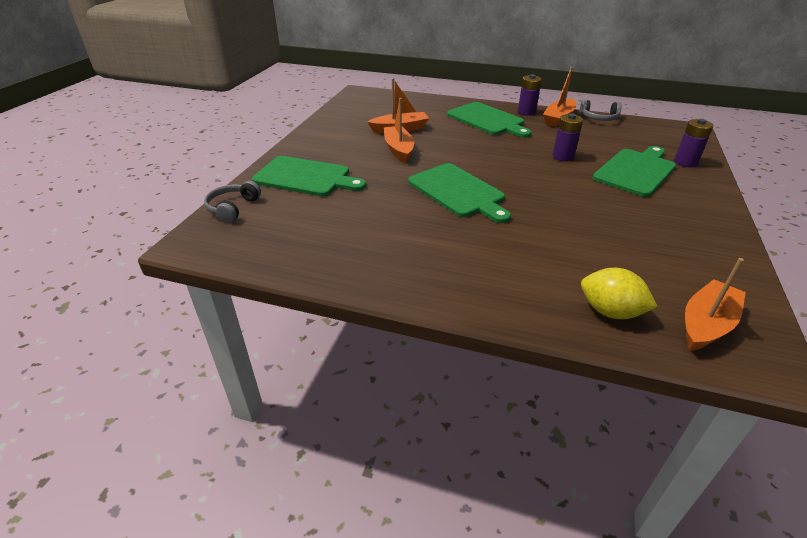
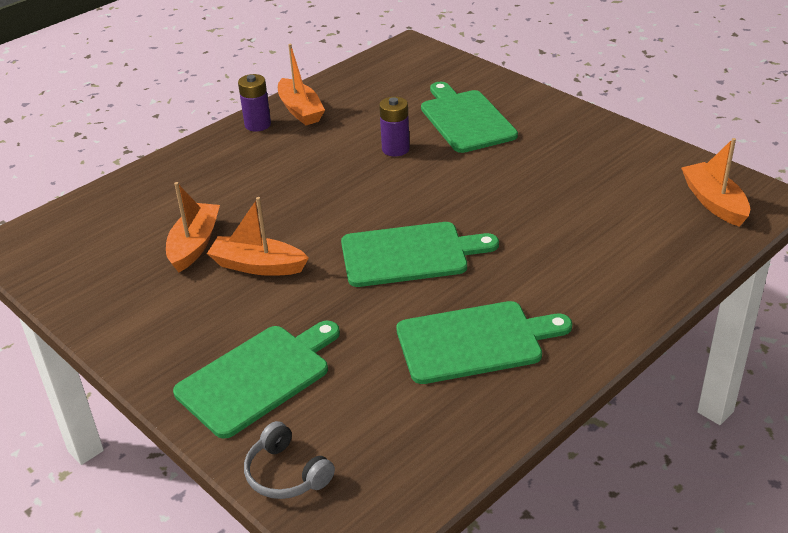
camera: 60 degrees left, 0 degrees up
(487, 120) = (247, 162): green cutting board -> green cutting board (475, 341)
(599, 118) = (328, 84): grey headphones -> none
(610, 312) = (675, 243): yellow lemon -> none
(685, 162) = (474, 84): purple battery -> none

